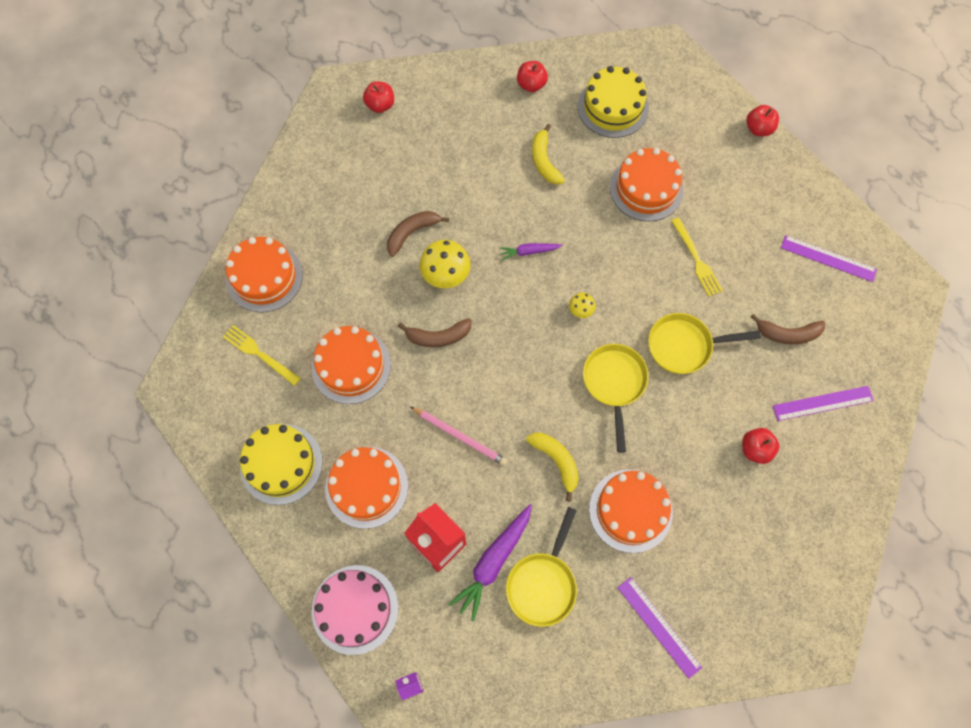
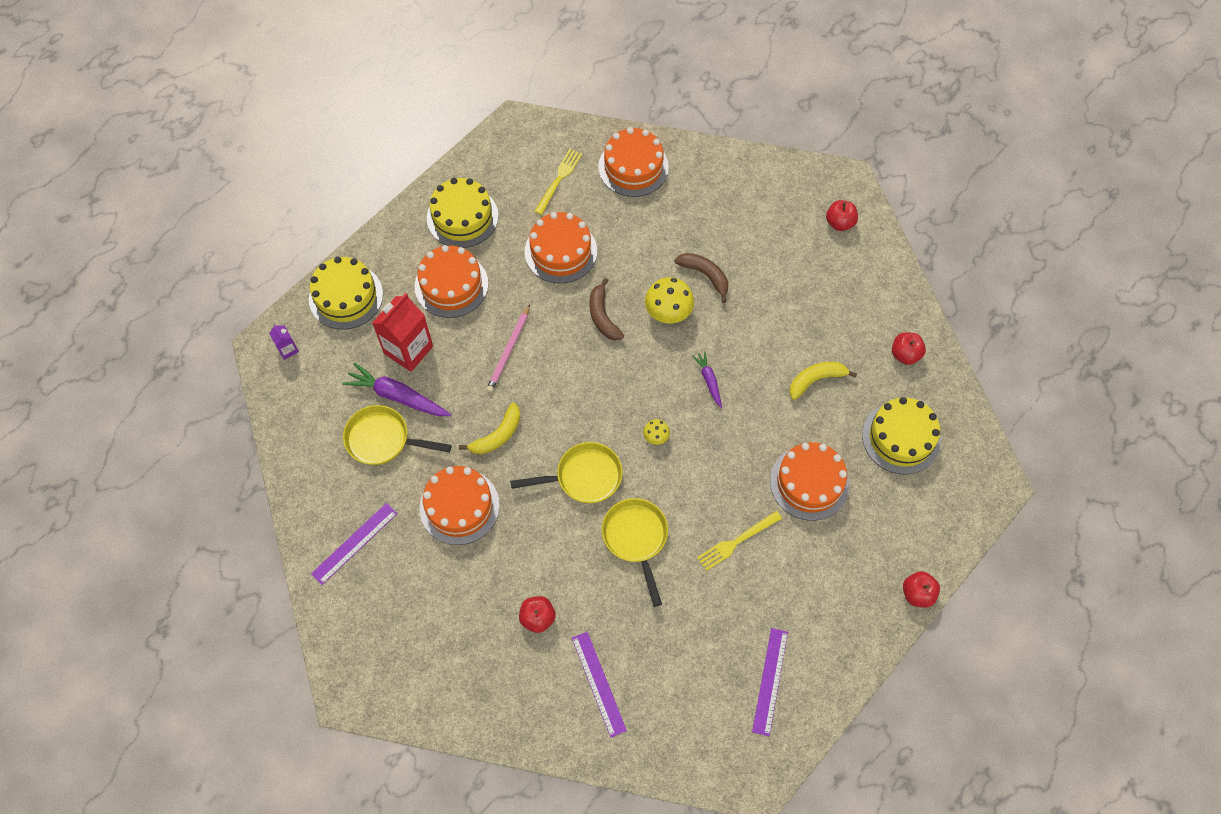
camera: 80 degrees right, 5 degrees down
(355, 609) = (346, 296): pink cake -> yellow cake
(787, 334) = (670, 642): brown banana -> none

